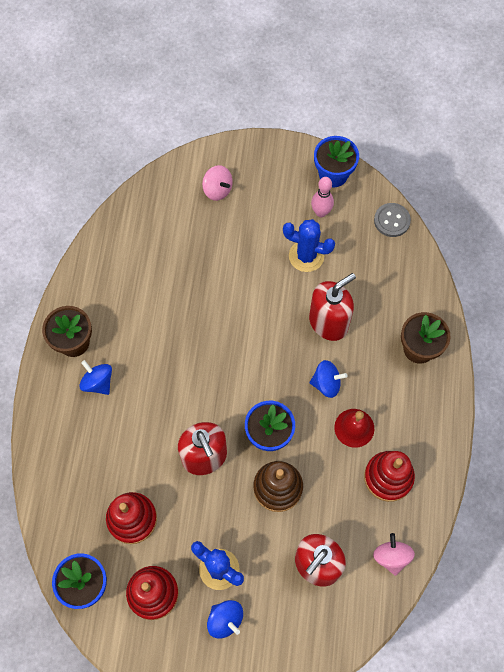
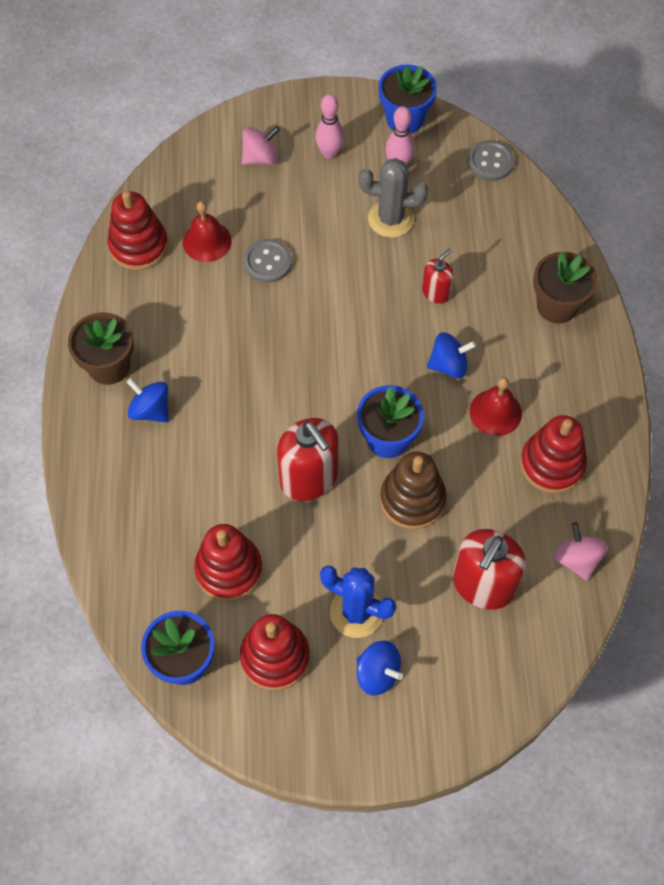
camera: 10 degrees left, 5 degrees down
(113, 248) = (138, 246): none -> red stacking toy
(164, 252) = (207, 241): none -> red bell
(206, 277) = (267, 262): none -> grey button
(217, 190) = (261, 157): pink spinning top -> pink spinning top turned 60 degrees counterclockwise
(270, 194) = (329, 153): none -> pink bowling pin
(306, 256) = (391, 219): blue cactus -> grey cactus
(328, 322) = (436, 292): red soap dispenser -> red soap dispenser, size x0.53

